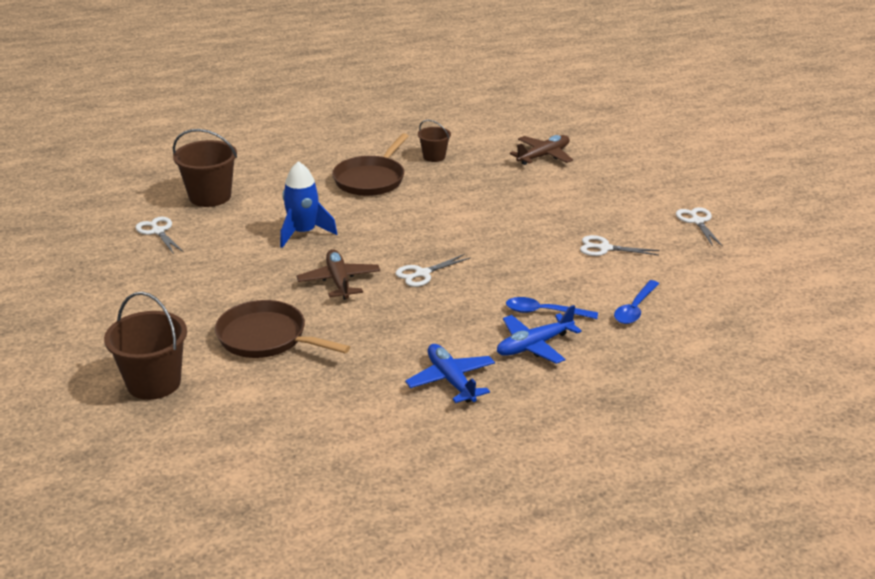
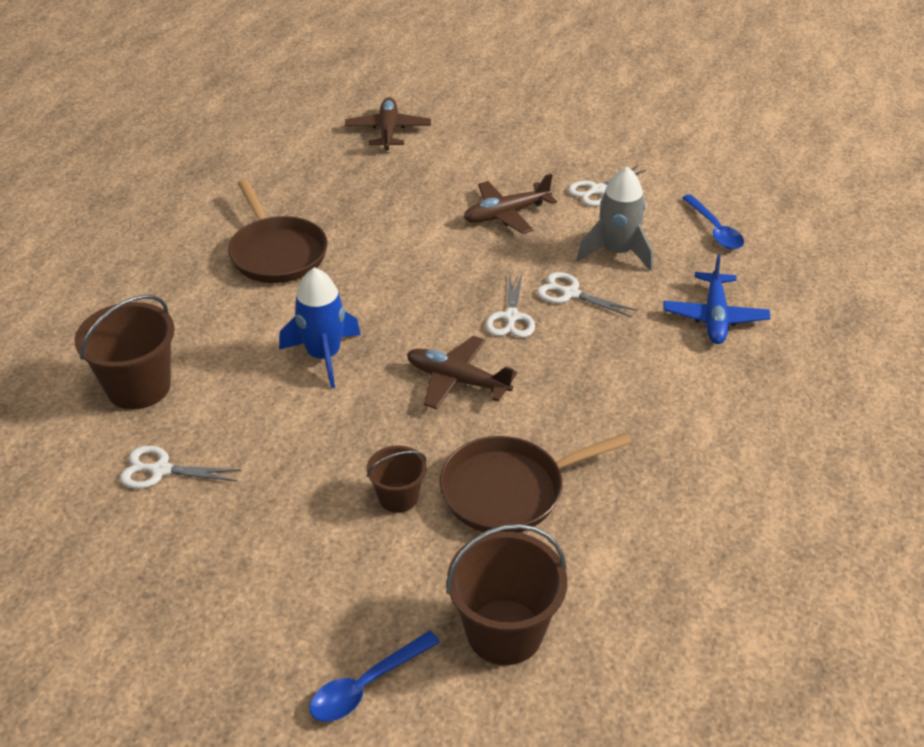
camera: 50 degrees left, 10 degrees up
(434, 157) = (291, 190): brown bucket -> brown bucket (398, 497)
(451, 380) = (722, 398): blue plane -> none
(523, 229) = (506, 214): none -> brown plane
(544, 312) = (665, 281): blue spoon -> blue spoon (366, 685)
(547, 282) = (616, 252): none -> grey rocket
(697, 221) = (614, 122): white scissors -> white scissors (570, 294)

